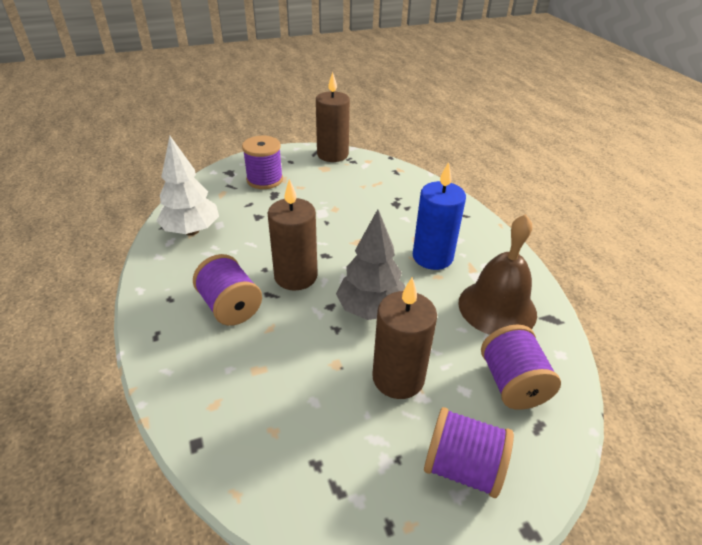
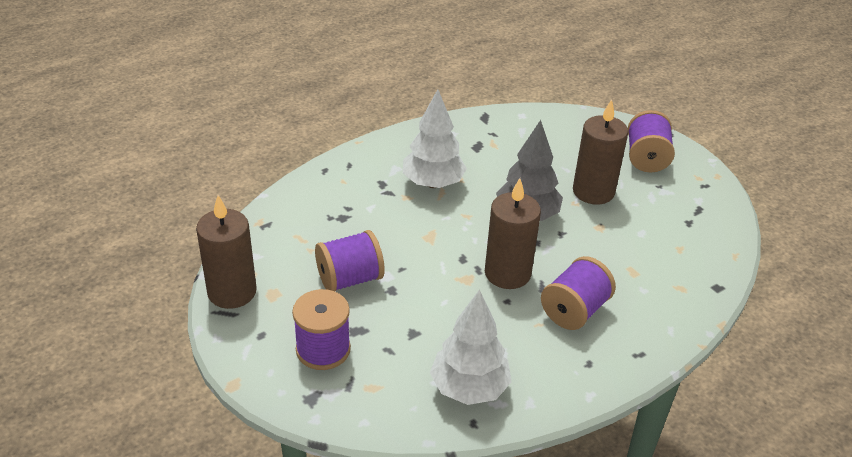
camera: 105 degrees left, 0 degrees up
(432, 257) = (433, 183): blue candle -> white tree
(497, 308) = (486, 144): brown bell -> none
(512, 383) = (564, 137): purple spool -> purple spool (350, 279)

